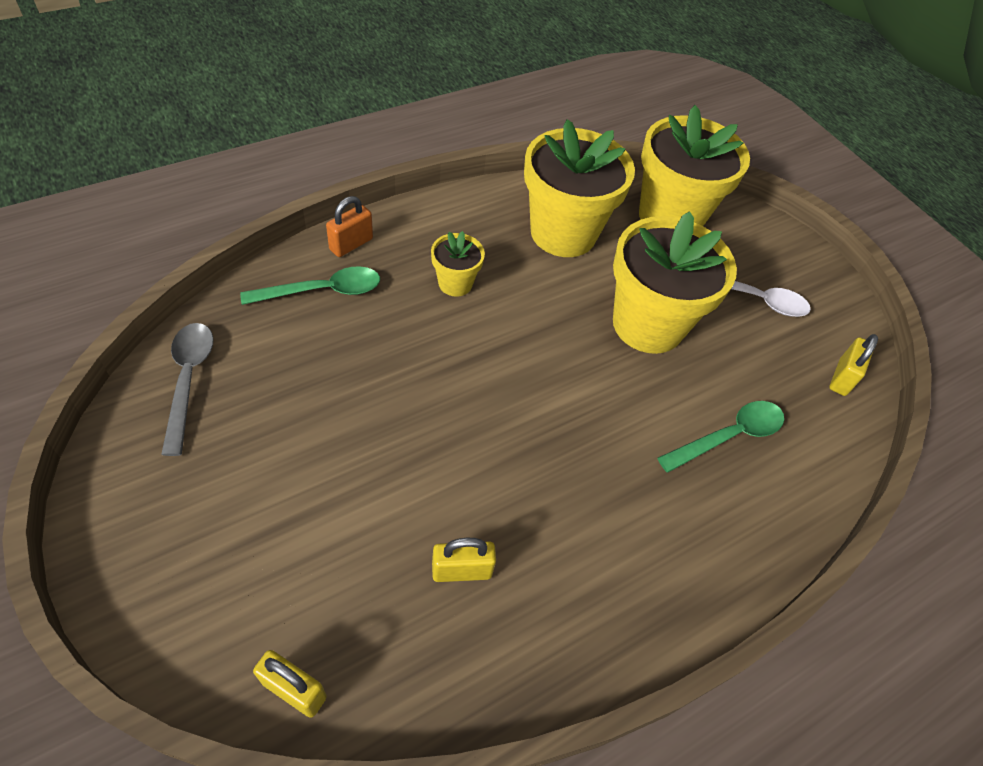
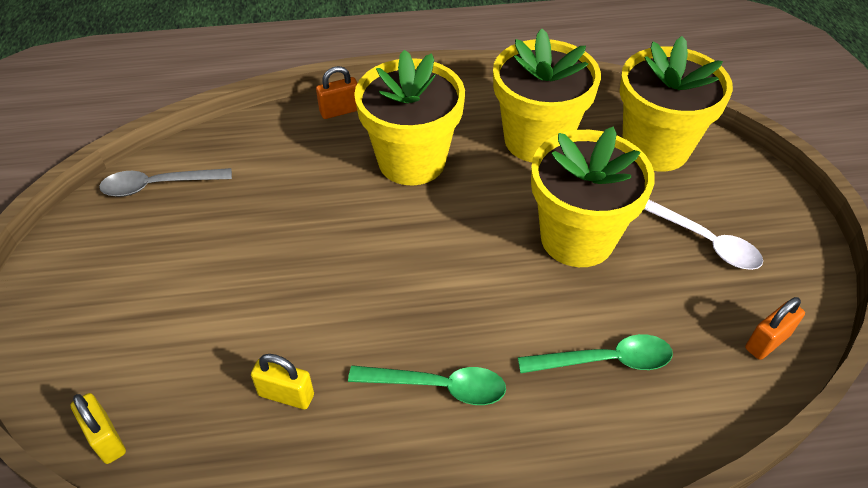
camera: 30 degrees right, 5 degrees down
(188, 380) = (158, 185): grey spoon -> grey spoon turned 120 degrees counterclockwise
(322, 291) = (296, 142): green spoon -> green spoon (438, 386)
(455, 283) = (412, 161): yellow flower pot -> yellow flower pot, size x2.10
(842, 378) = (767, 342): yellow padlock -> orange padlock

